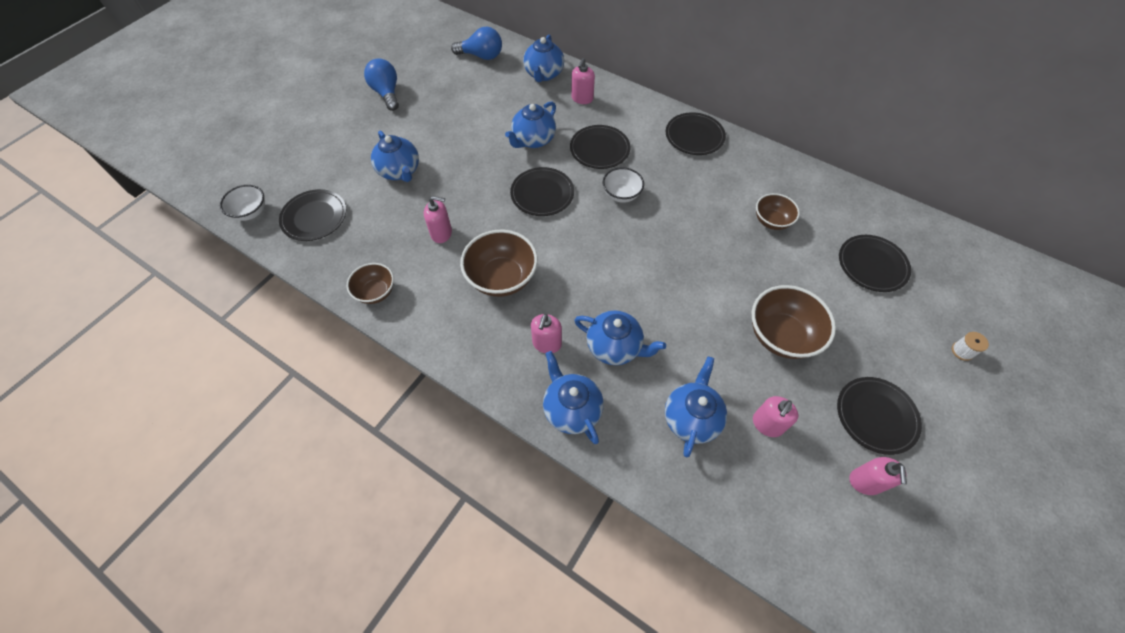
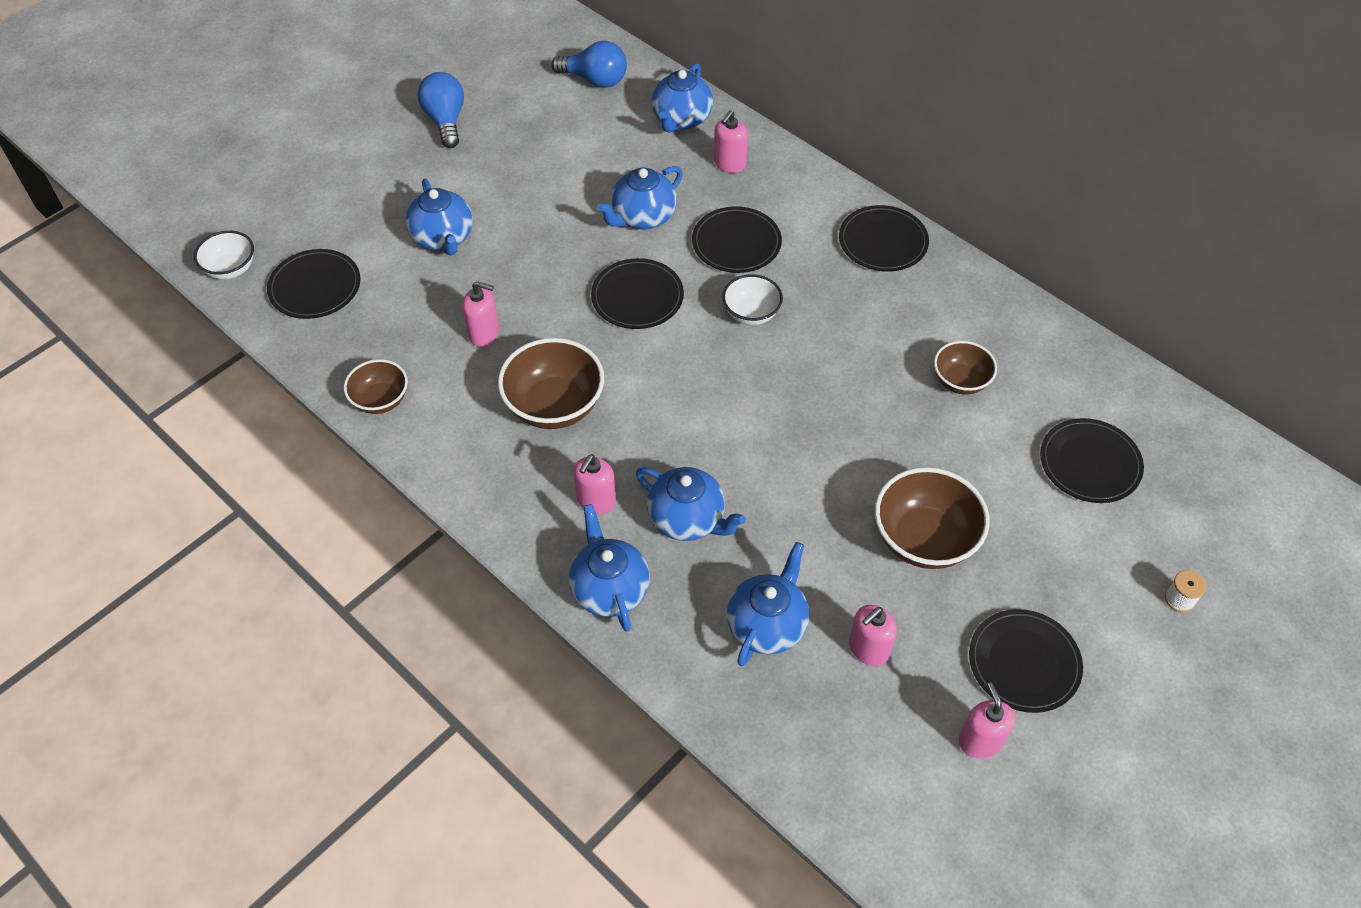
camera: 10 degrees right, 5 degrees down
(865, 482) = (980, 741): pink soap dispenser -> pink soap dispenser turned 150 degrees clockwise

